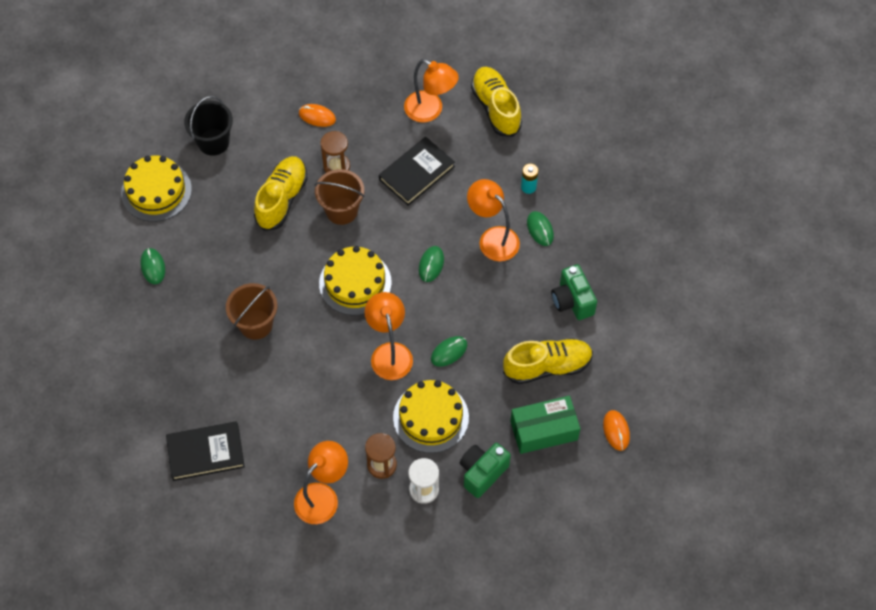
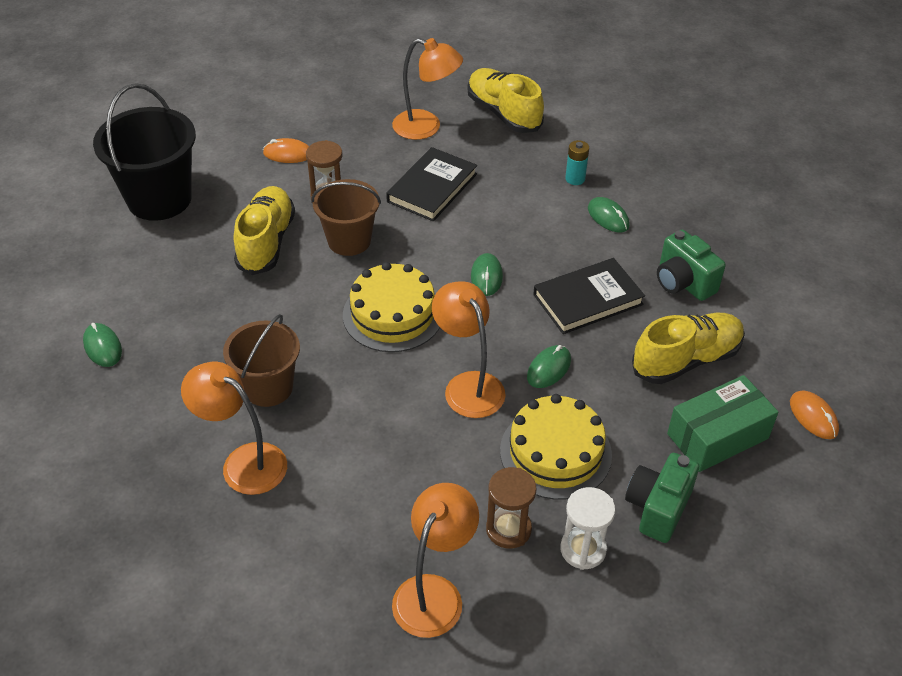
camera: 15 degrees left, 15 degrees down
(156, 191) = (91, 262): yellow cake -> none
(205, 452) = (234, 570): black book -> black book (588, 299)
(213, 142) = (159, 199): black bucket -> black bucket, size x1.52
(493, 238) = (553, 236): orange lamp -> orange lamp (243, 462)

